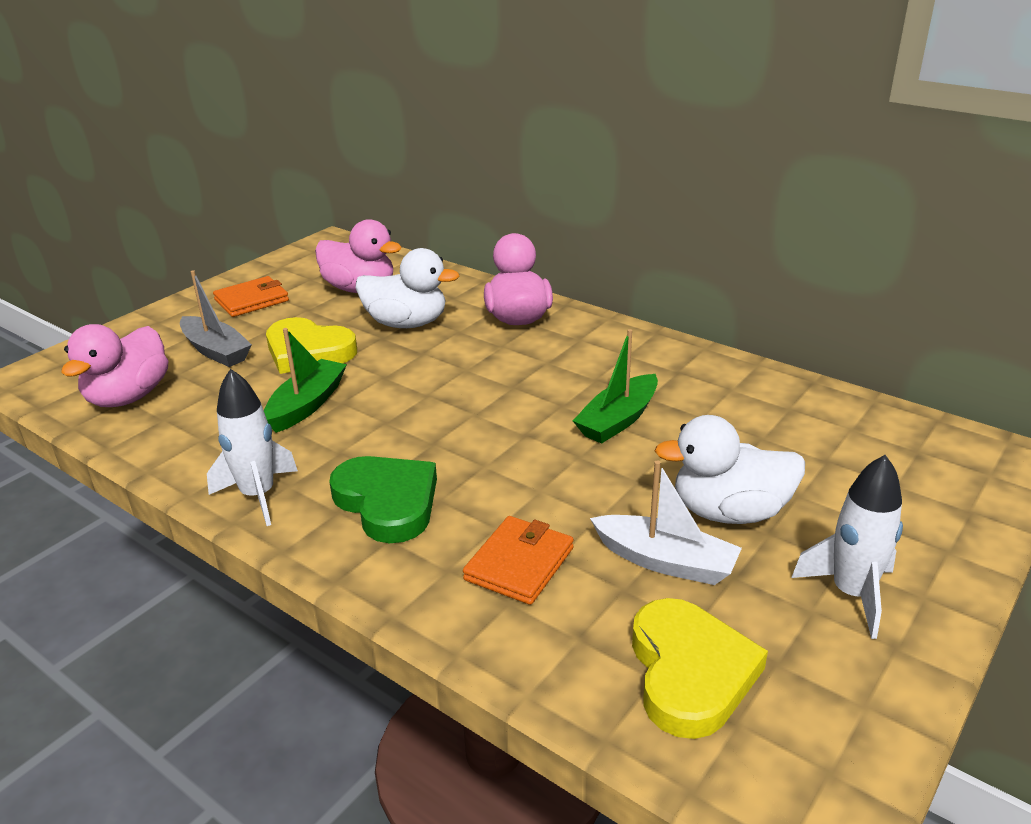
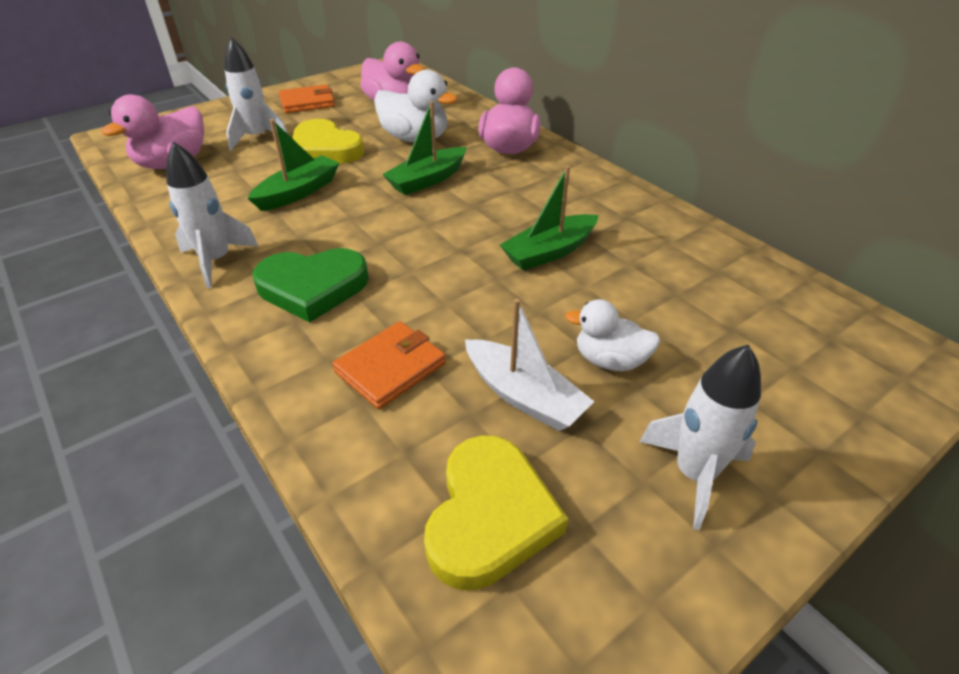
camera: 15 degrees right, 10 degrees up
(216, 351) = (257, 138): grey boat -> white rocket
(387, 502) = (312, 287): green heart -> green heart turned 105 degrees clockwise
(447, 367) = (427, 180): none -> green boat
(729, 512) = (610, 360): white duck -> white duck, size x0.64

